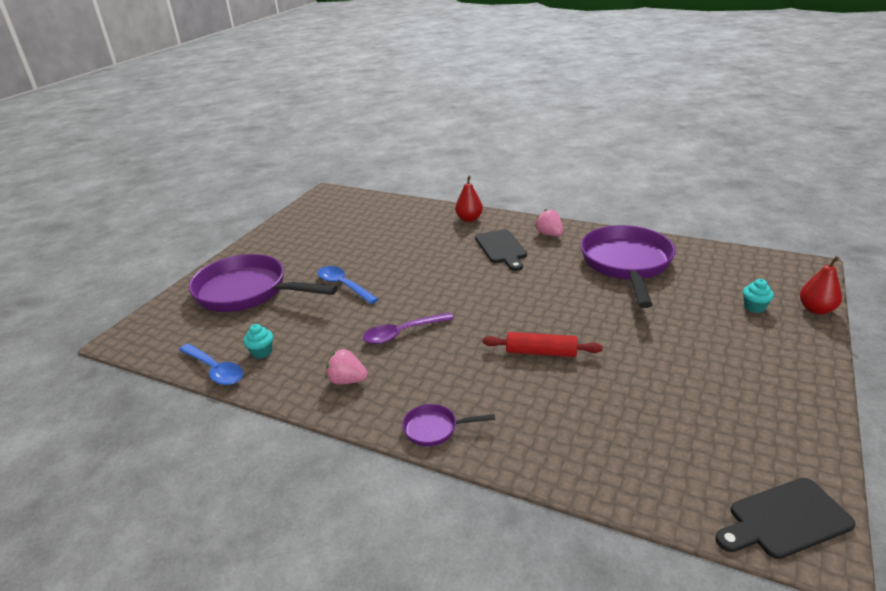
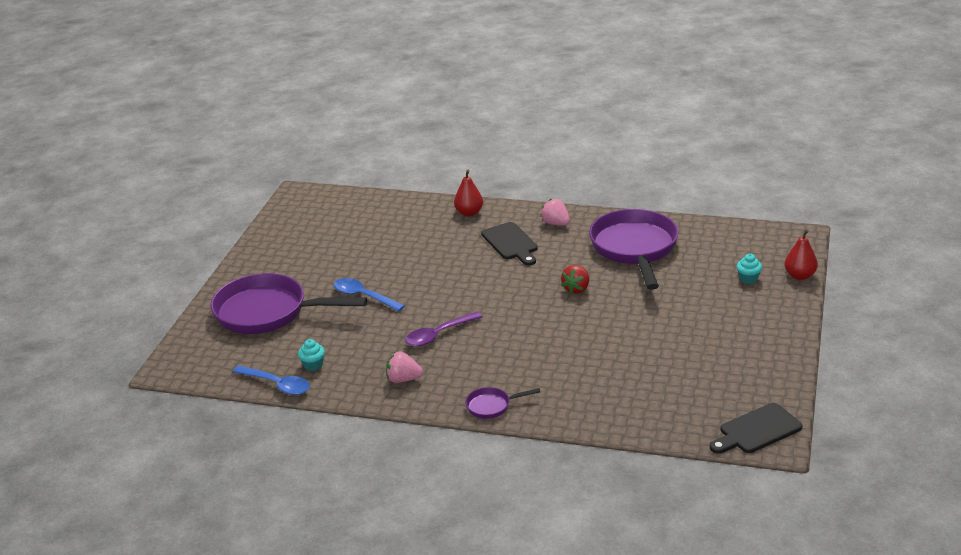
camera: 10 degrees left, 0 degrees up
(541, 352) = (567, 338): red rolling pin -> none
(560, 299) = (576, 289): none -> red strawberry

